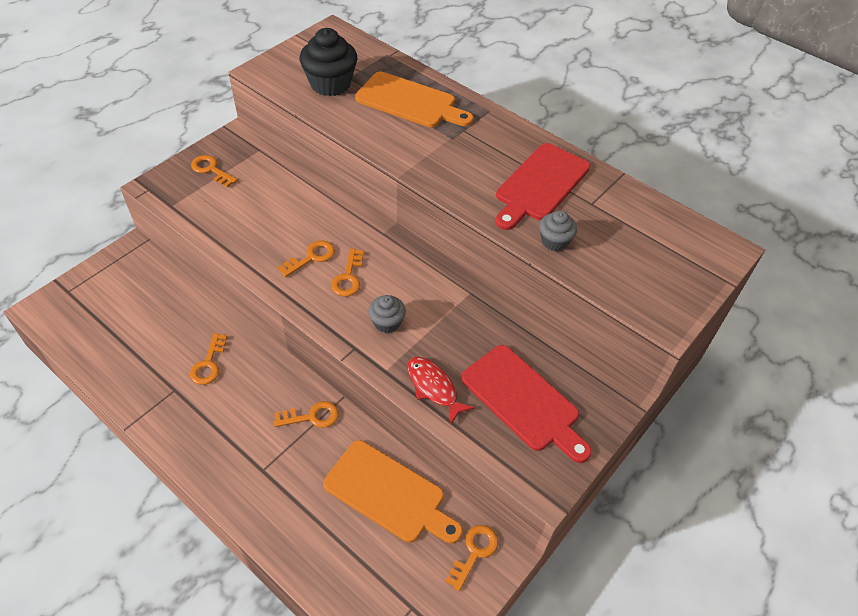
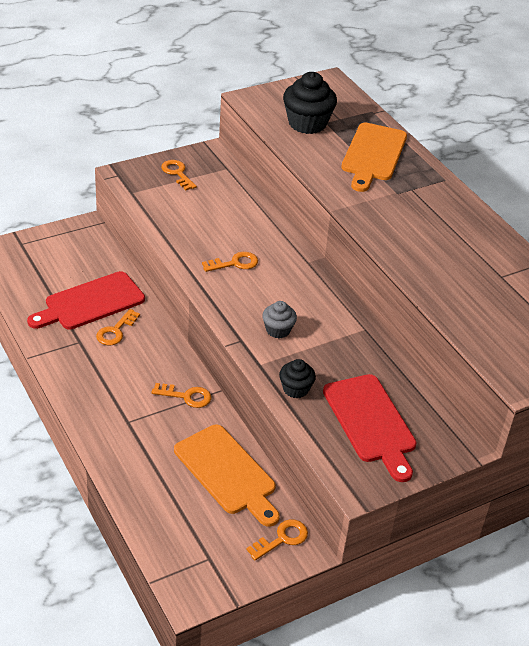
camera: 20 degrees right, 10 degrees down
(348, 277) = (260, 287): orange key -> none
(409, 102) = (373, 155): orange cutting board -> orange cutting board turned 60 degrees clockwise
(434, 388) = (295, 389): red fish -> black cupcake
(540, 185) = (460, 249): red cutting board -> red cutting board (90, 302)
(554, 241) = (448, 295): grey cupcake -> none

